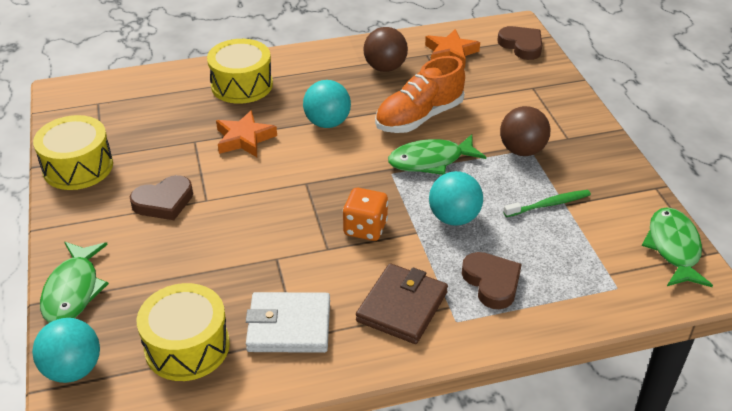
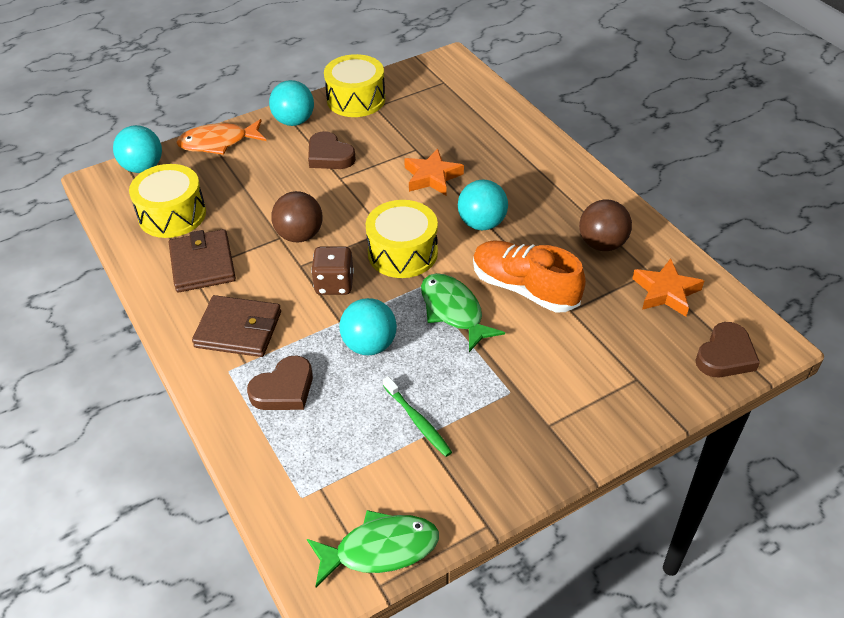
camera: 75 degrees right, 5 degrees up
(73, 290) = (218, 142): green fish -> orange fish
(80, 220) = (294, 121): none -> turquoise ball
(242, 85) = (513, 153): yellow drum -> yellow drum (402, 253)
(289, 326) = (202, 264): white wallet -> brown wallet
(365, 228) = (334, 284): orange dice -> brown dice
(522, 150) = (504, 385): brown ball -> brown ball (299, 235)

